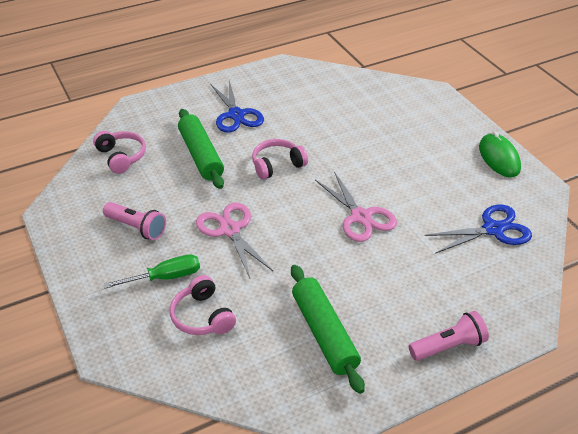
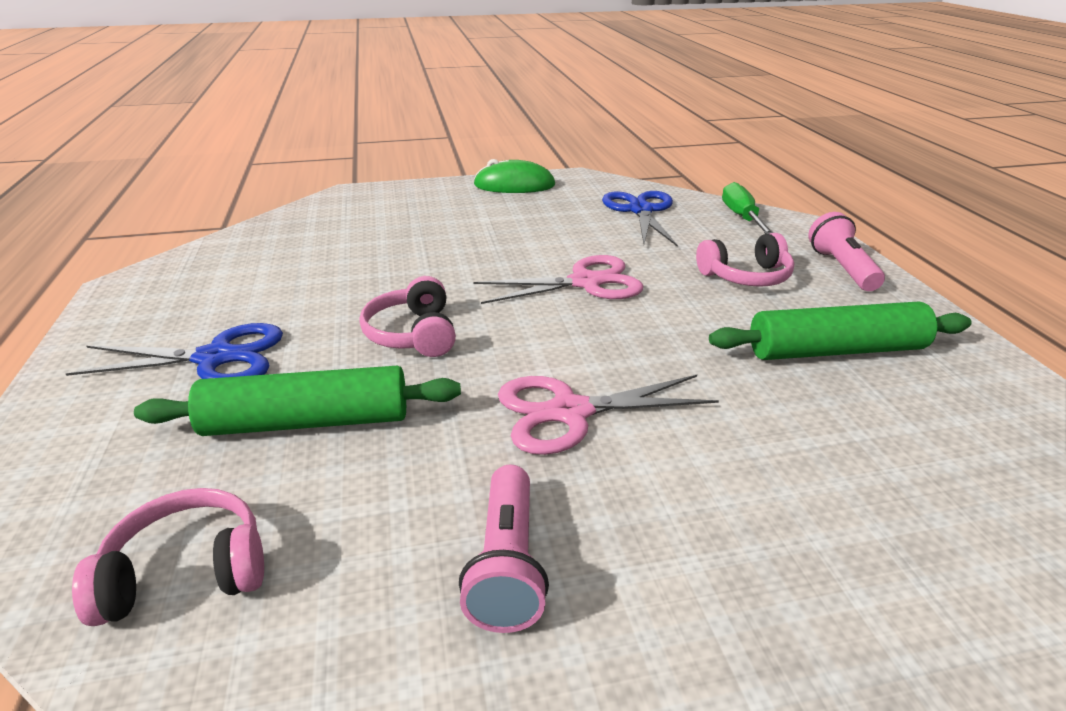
camera: 75 degrees left, 10 degrees down
(136, 227) = (507, 564): pink flashlight -> pink flashlight turned 135 degrees clockwise
(165, 277) = (696, 527): green screwdriver -> green screwdriver (742, 217)
(202, 316) = (813, 480): pink headphones -> pink headphones (746, 276)

